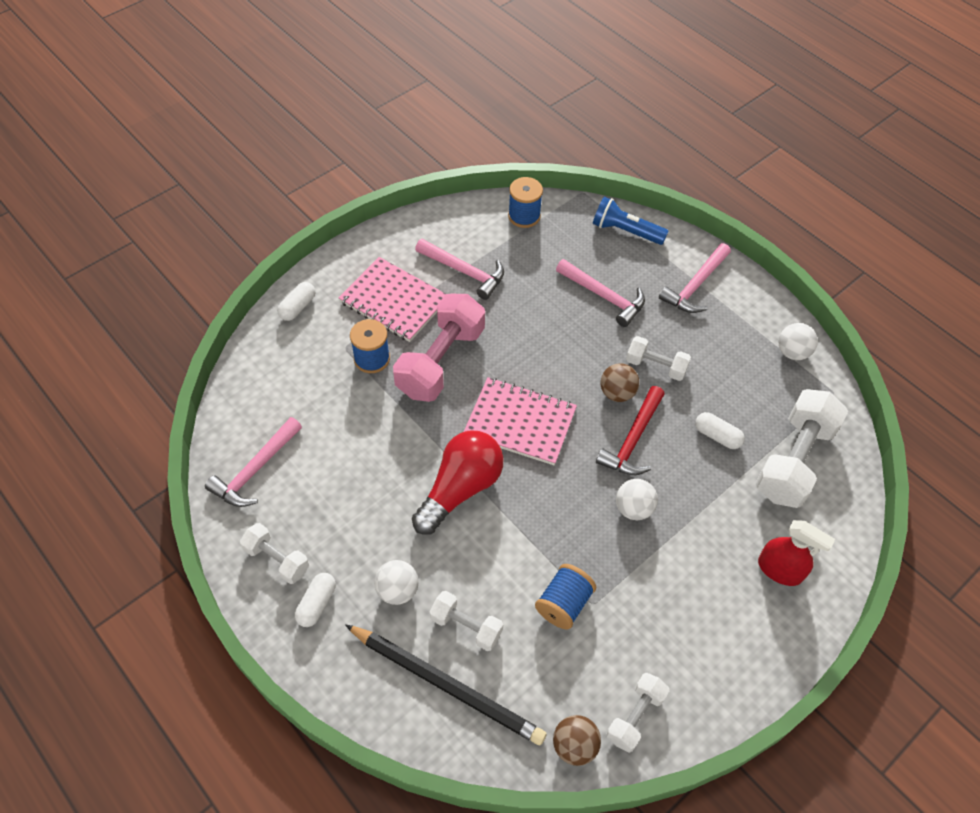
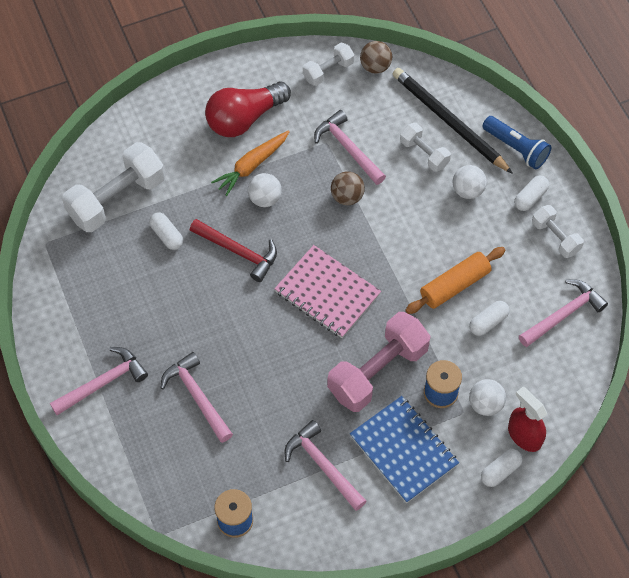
camera: 160 degrees left, 5 degrees up
(338, 439) = (488, 322): none -> white capsule
(384, 468) = (454, 285): none -> orange rolling pin
(394, 301) = (404, 450): pink notebook -> blue notebook
(460, 489) = (396, 251): red light bulb -> red light bulb (244, 119)
(563, 604) = (348, 148): blue spool -> pink hammer
(617, 393) = (232, 296): brown ball -> brown ball (347, 197)
(625, 231) = (138, 468): blue flashlight -> blue flashlight (516, 148)
(633, 440) = (238, 252): red hammer -> red hammer turned 75 degrees clockwise
(656, 366) = (185, 311): white dumbbell -> none
(667, 545) = (252, 165): none -> orange carrot
(780, 570) = (178, 127): red spray bottle -> red spray bottle (524, 435)
(792, 352) = (56, 289): white ball -> white ball (485, 404)

